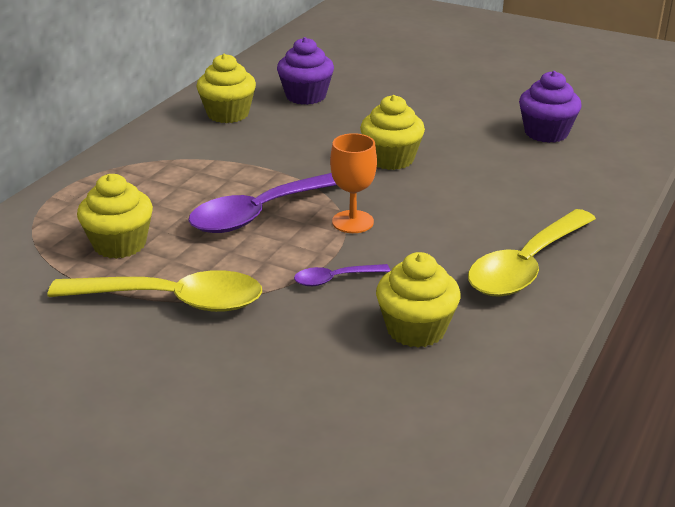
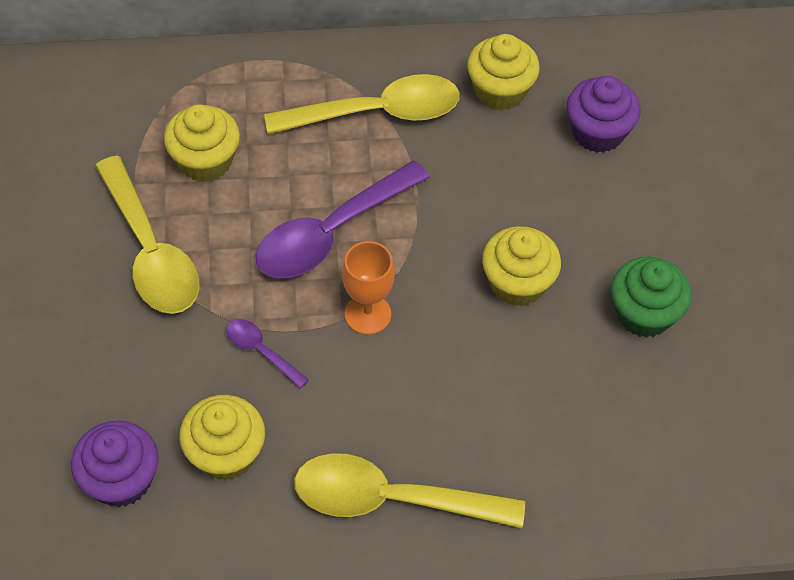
camera: 55 degrees right, 25 degrees up
(181, 160) = (377, 113): none -> yellow spoon
(262, 213) = (331, 233): purple spoon -> purple spoon turned 60 degrees counterclockwise
(462, 128) = (643, 314): none -> green cupcake
(546, 133) = (700, 402): purple cupcake -> purple cupcake (121, 480)

